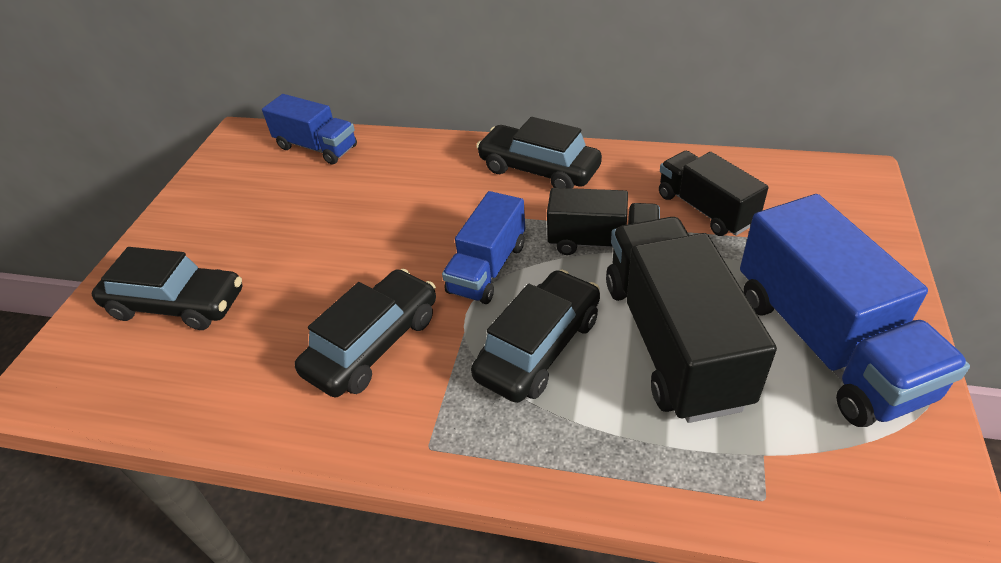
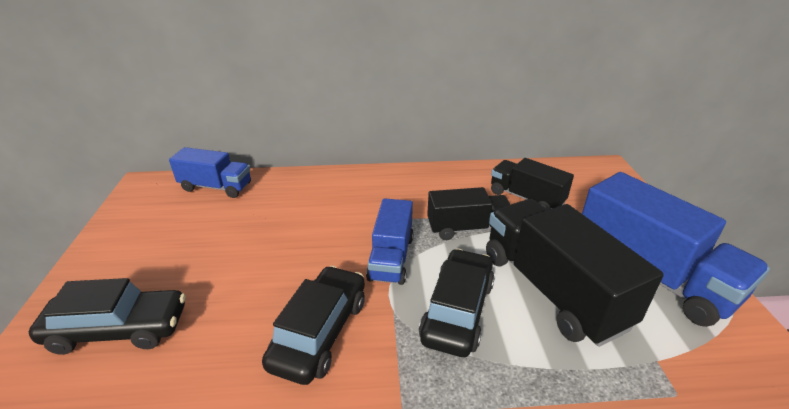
camera: 20 degrees left, 10 degrees down
(539, 169) = (399, 185): black car -> none

